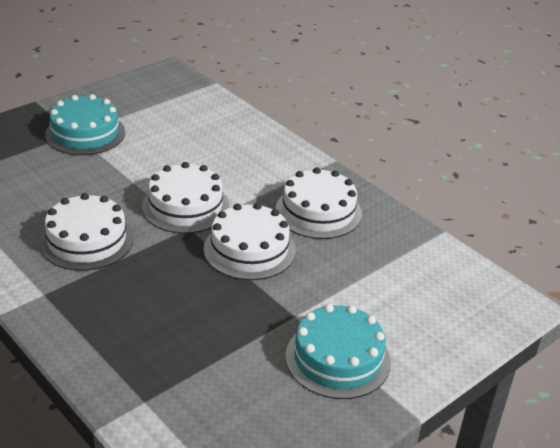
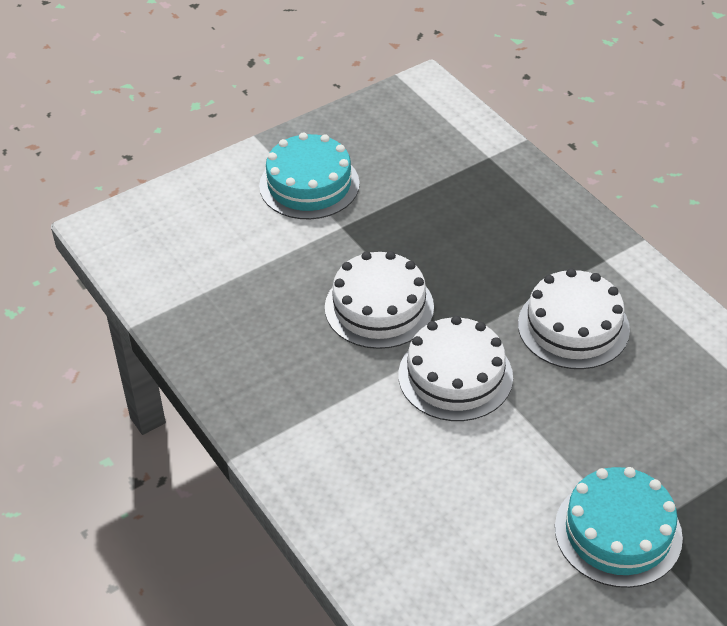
camera: 170 degrees left, 10 degrees up
(318, 211) = (282, 361): white cake -> none

